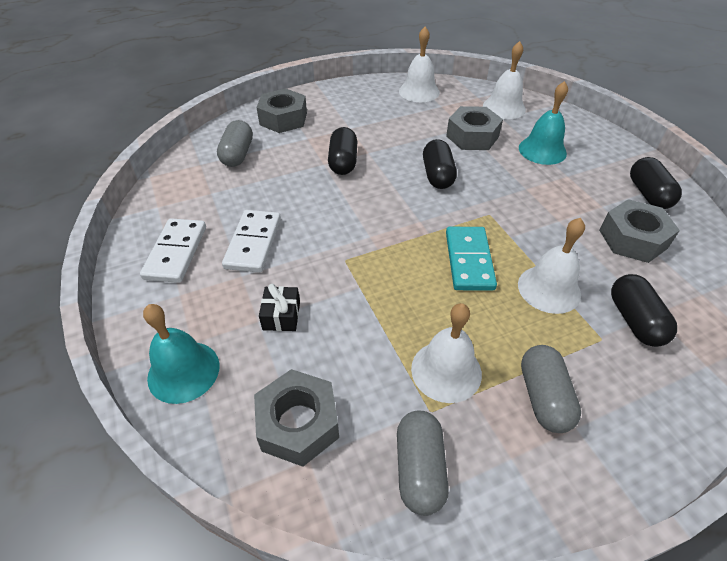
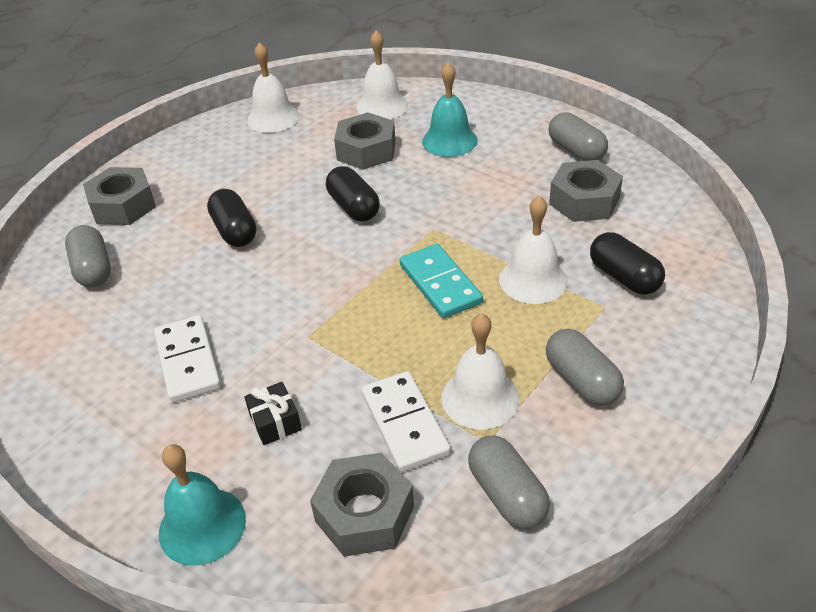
camera: 25 degrees left, 5 degrees down
(176, 252) = (96, 410): white domino -> white domino (404, 424)
(648, 194) = (576, 151): black capsule -> grey capsule

